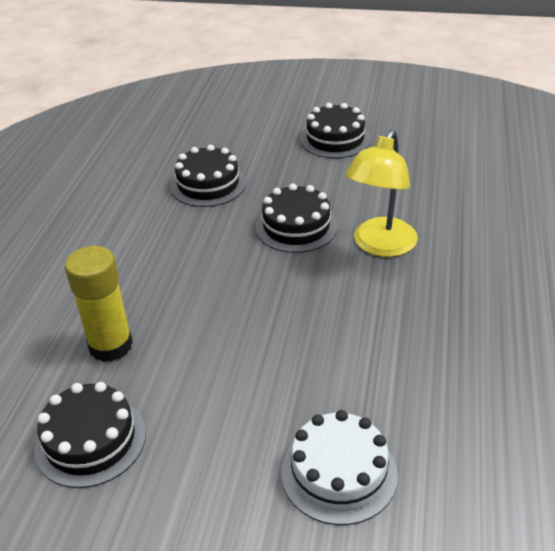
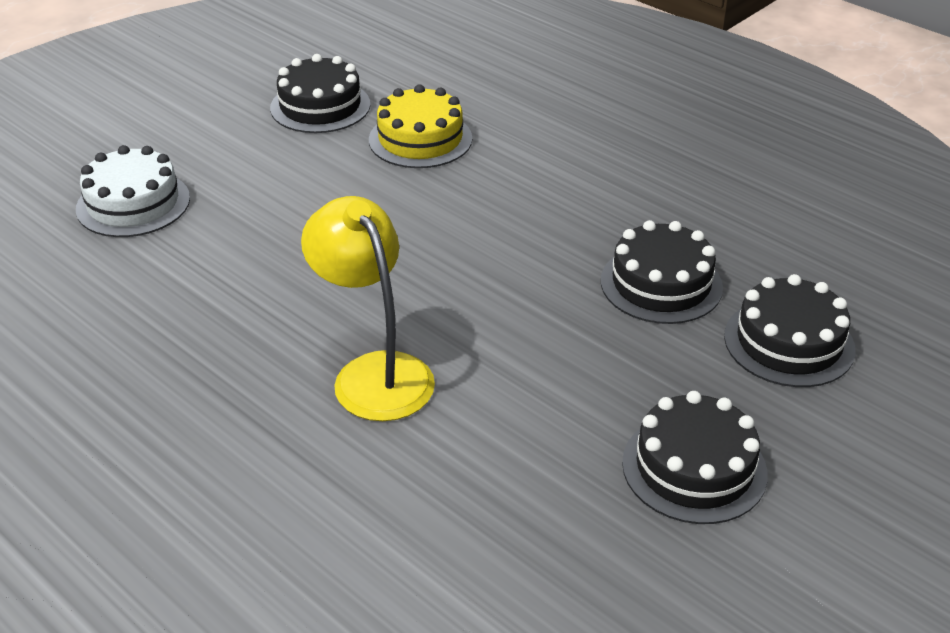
camera: 120 degrees right, 0 degrees up
(110, 346) = (420, 139): yellow glue stick -> yellow cake
(296, 227) = (488, 320): black cake -> black cake (789, 342)

